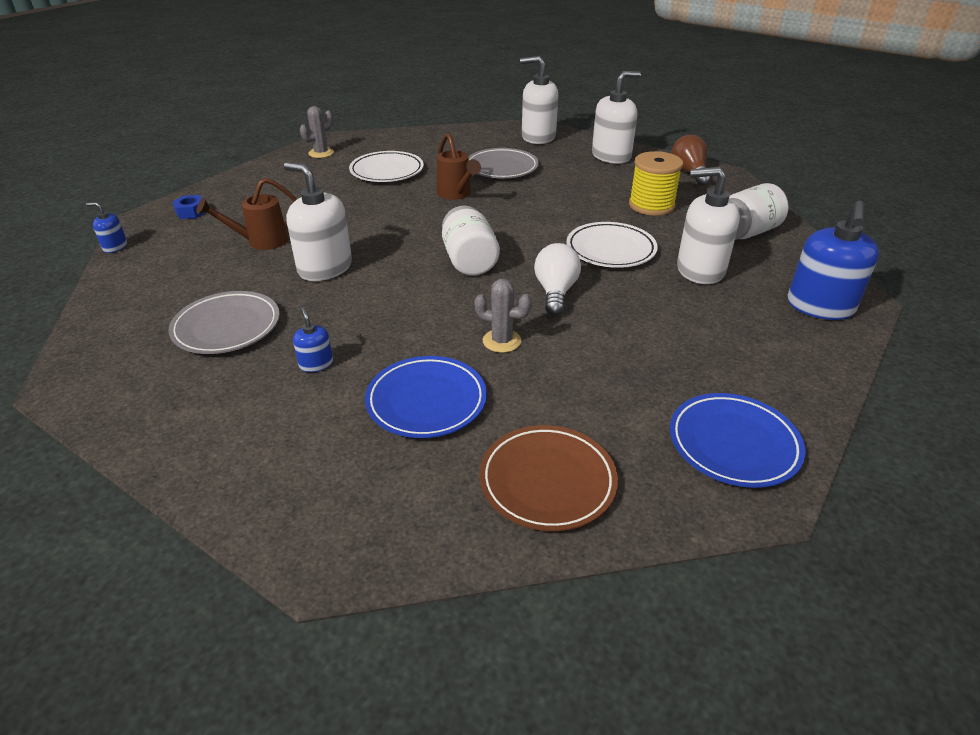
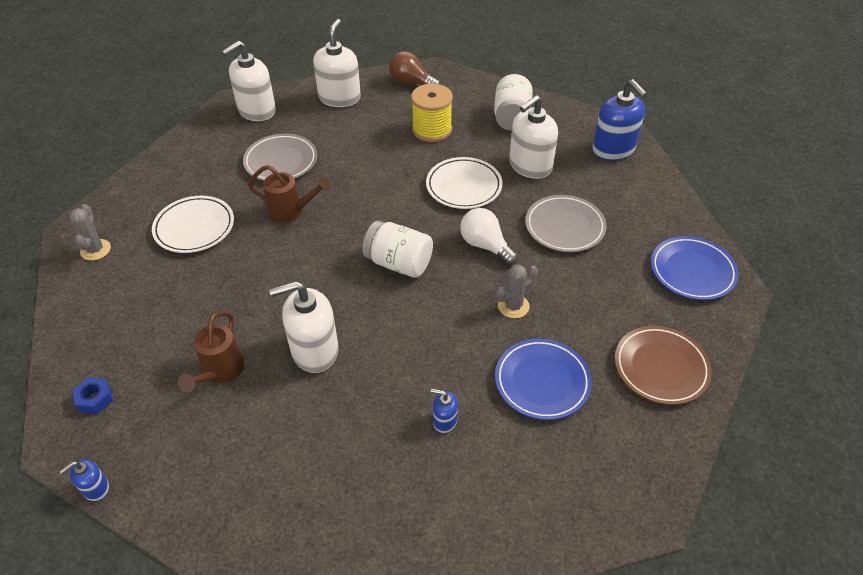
camera: 50 degrees left, 10 degrees up
(227, 327) = (338, 455): grey plate -> grey plate (564, 227)

